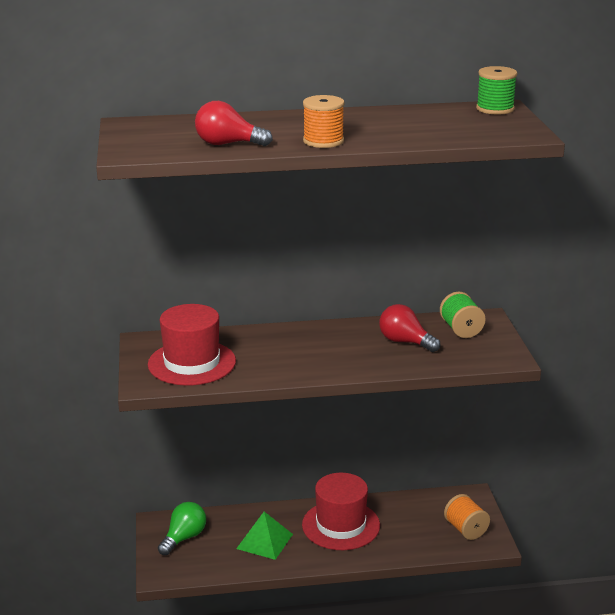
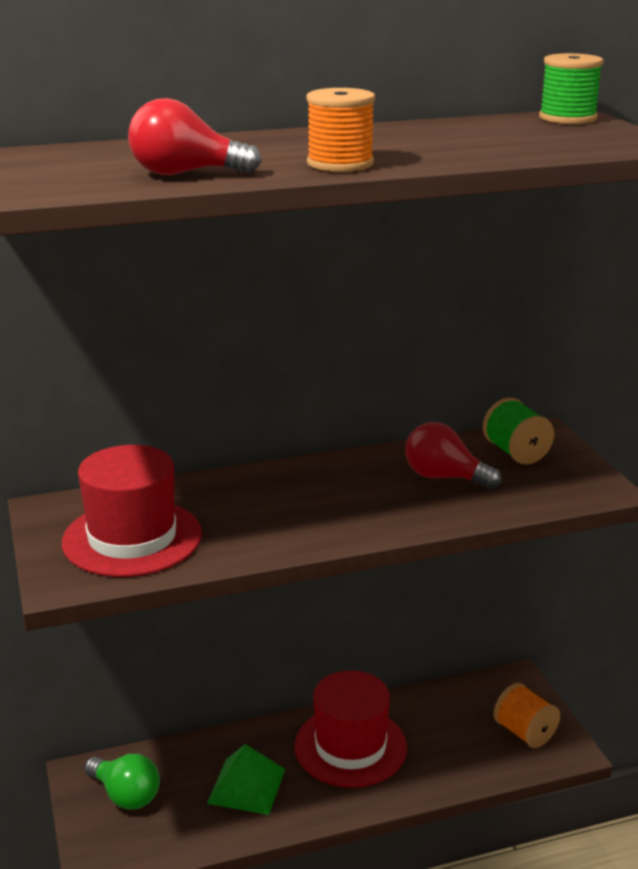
camera: 10 degrees left, 0 degrees up
(184, 538) = (125, 795): green light bulb -> green light bulb turned 105 degrees clockwise

